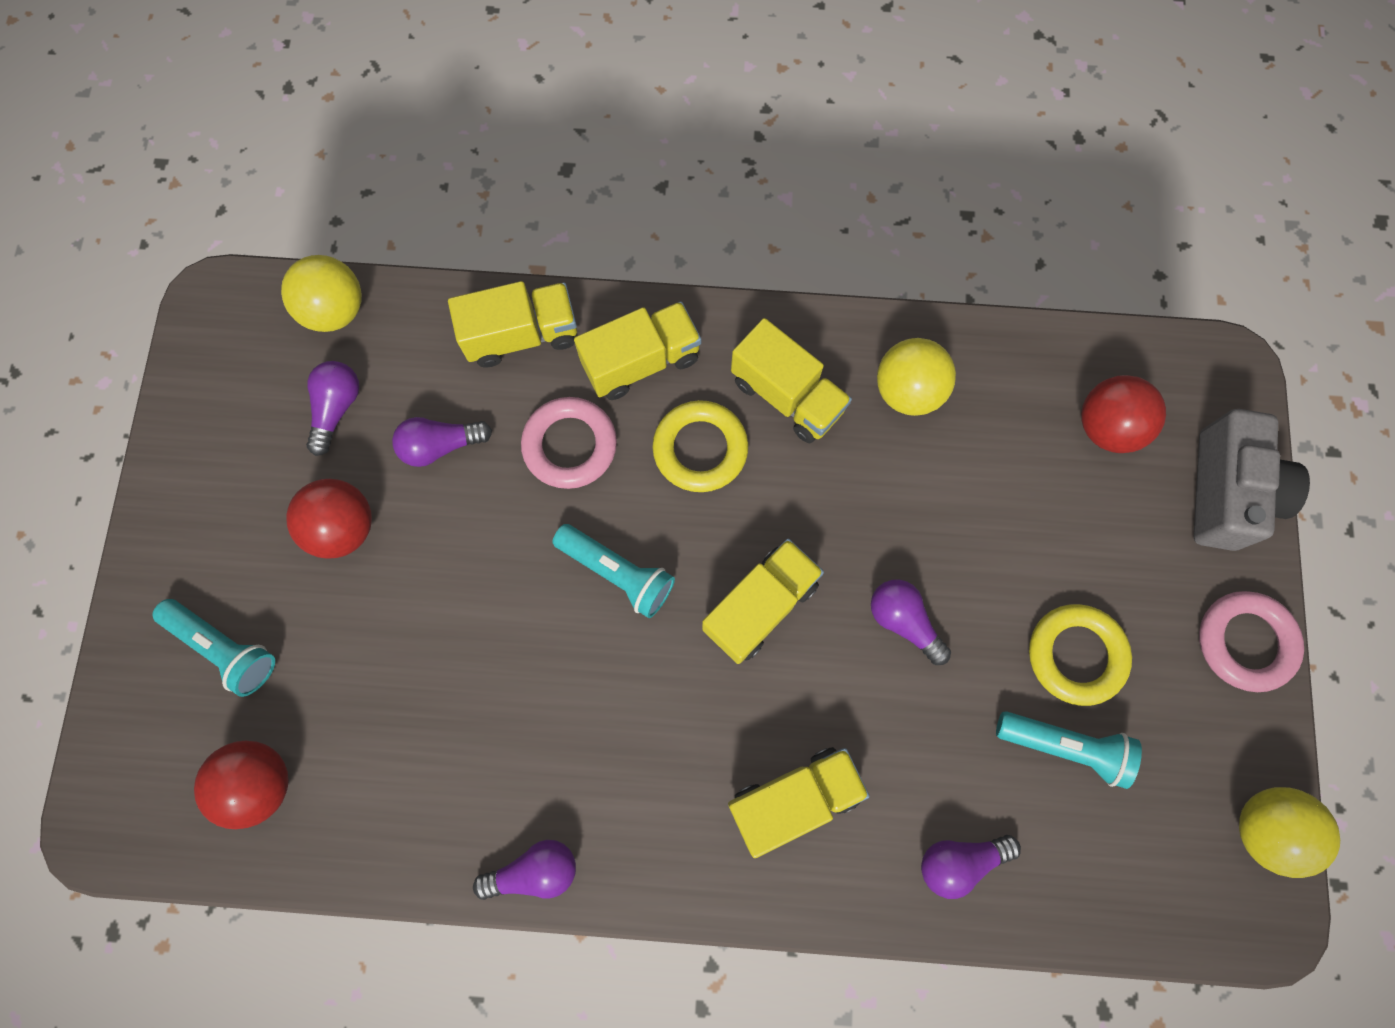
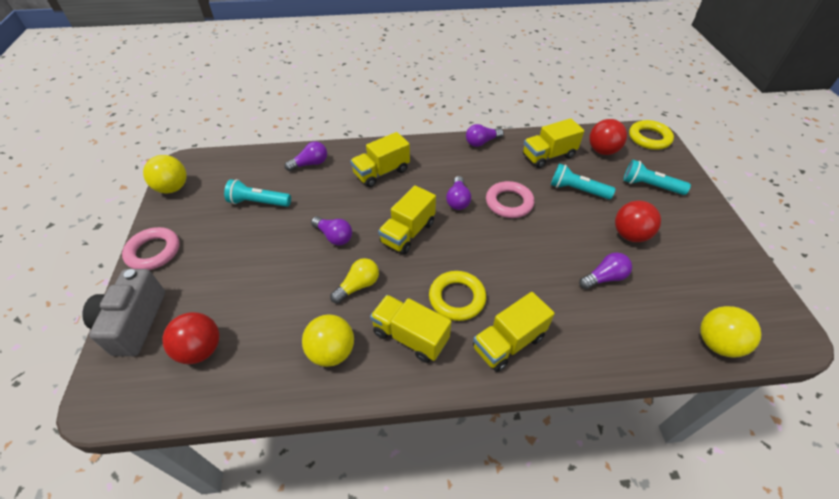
camera: 170 degrees right, 25 degrees down
(337, 409) = (673, 287): purple light bulb -> purple light bulb (458, 200)
(521, 335) = (591, 347): yellow truck -> yellow truck (548, 156)
(570, 445) = (532, 289): pink ring -> pink ring (509, 203)
(617, 573) = (484, 236): turquoise flashlight -> turquoise flashlight (577, 190)
(862, 500) = (358, 286): none -> yellow light bulb
(1076, 655) = (246, 235): yellow ring -> yellow ring (649, 138)

